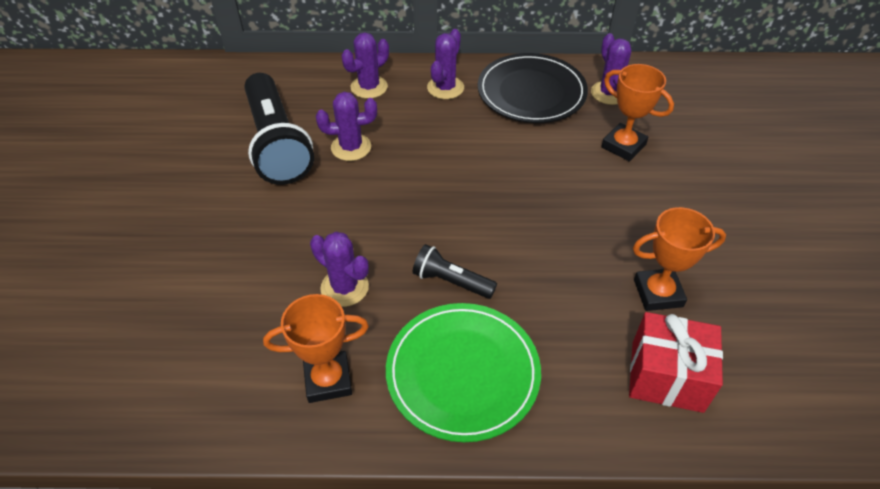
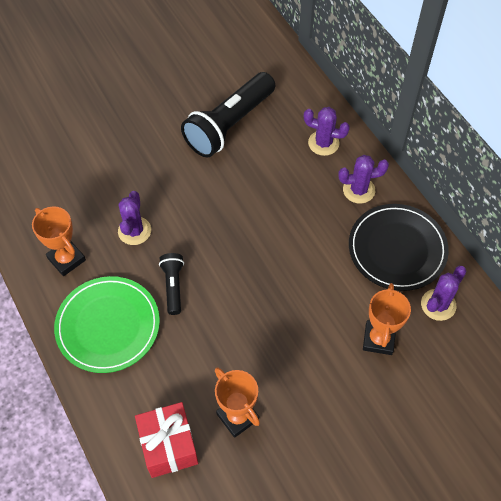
camera: 60 degrees right, 10 degrees up
(351, 147) = (254, 167): purple cactus -> none

